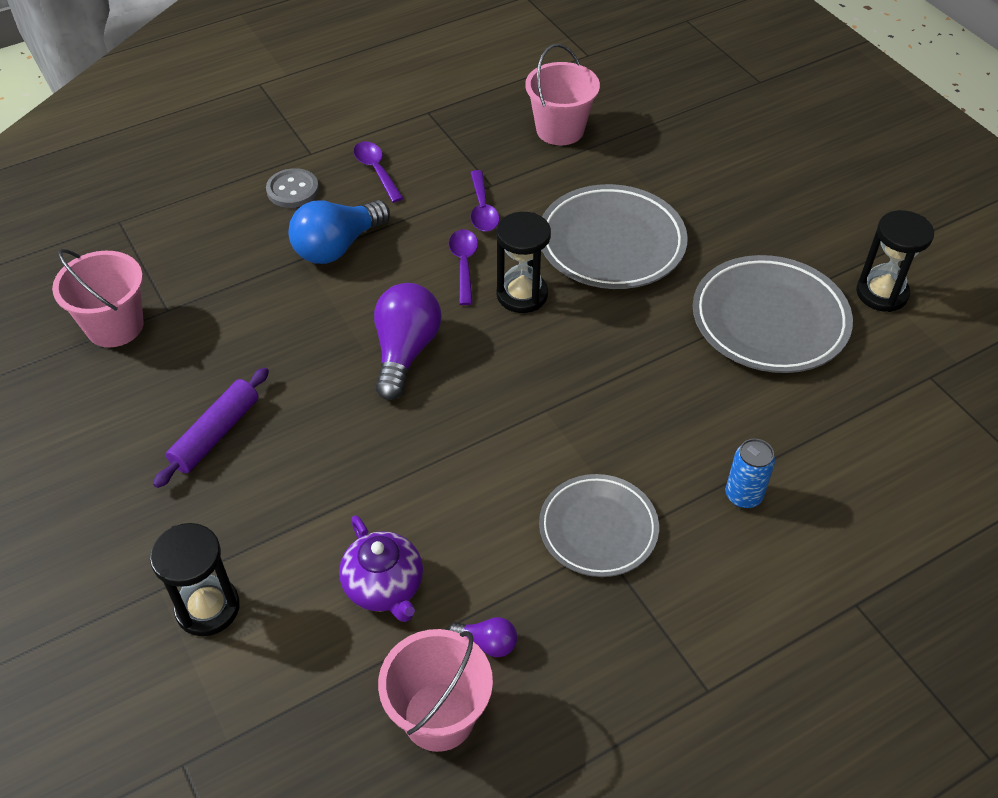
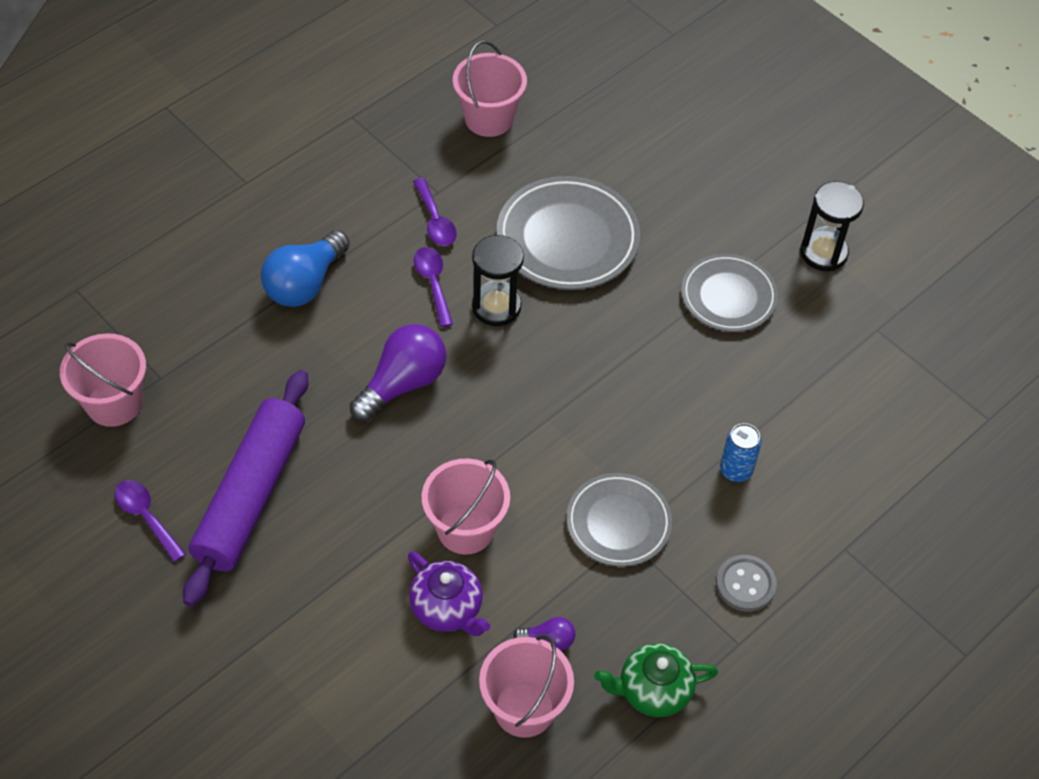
camera: 15 degrees left, 5 degrees up
(207, 608) = (298, 655): black hourglass -> none
(215, 434) = (250, 495): purple rolling pin -> purple rolling pin, size x1.77
(292, 190) = (240, 227): grey button -> grey button (745, 584)
(376, 170) = (318, 192): purple spoon -> purple spoon (146, 517)
(405, 352) = (402, 383): purple light bulb -> purple light bulb turned 45 degrees clockwise
(428, 506) = (465, 529): none -> pink bucket
(594, 725) = (653, 690): none -> green teapot
(769, 320) = (728, 296): grey plate -> grey plate, size x0.66

